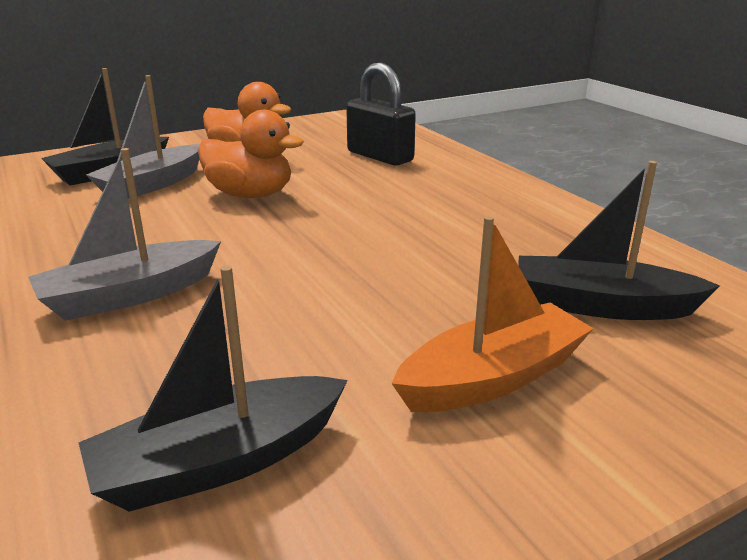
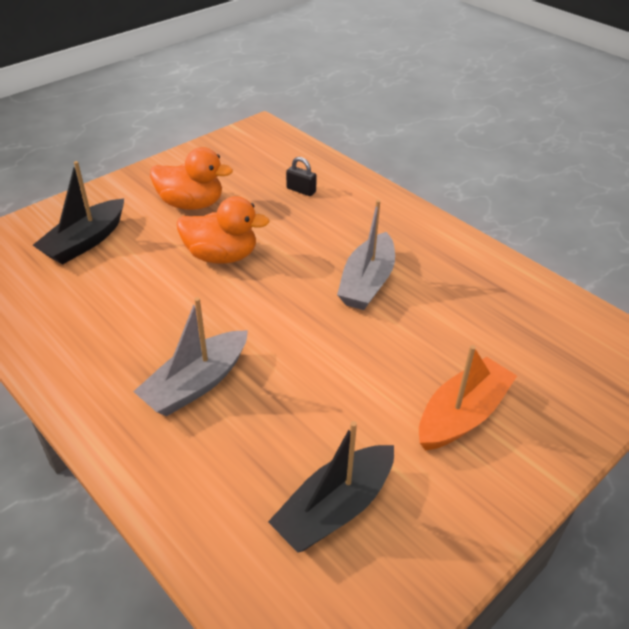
camera: 15 degrees left, 15 degrees up
(153, 184) = (133, 253): grey boat -> grey boat (367, 282)
(380, 156) = (301, 190): black padlock -> black padlock, size x0.50
(601, 306) = (508, 340): black boat -> none

